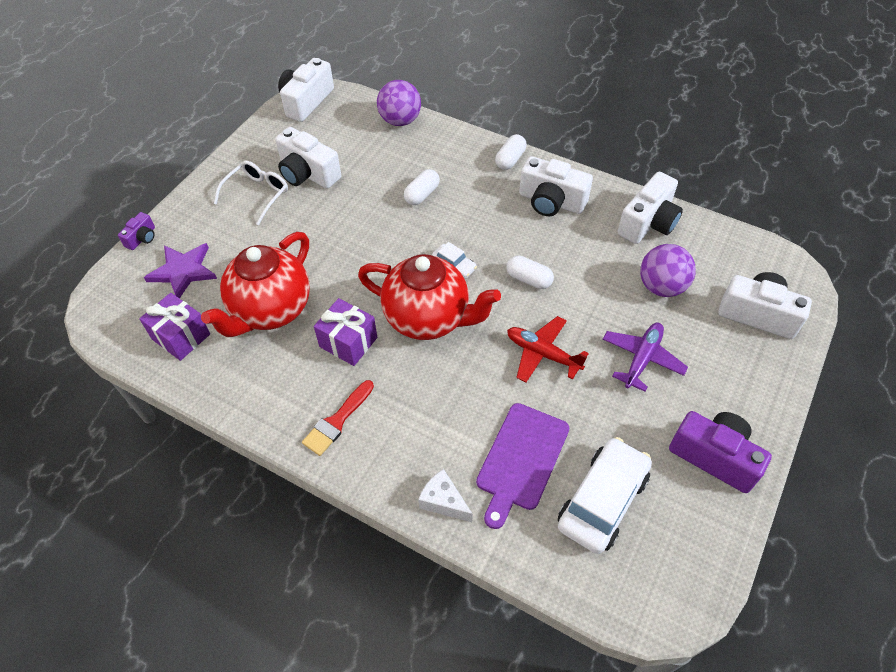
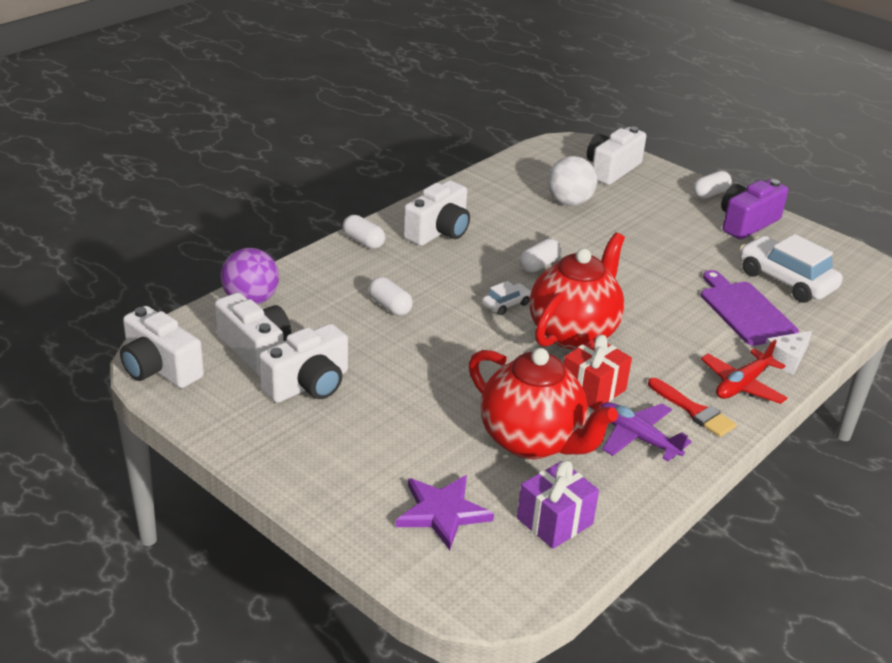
camera: 80 degrees left, 20 degrees down
(142, 238) = (362, 551): purple camera -> none
(257, 194) = (326, 432): white glasses -> none
(348, 342) = (593, 389): purple gift -> red gift
(521, 460) = (745, 311): purple cutting board -> purple cutting board turned 150 degrees counterclockwise
(542, 354) = (632, 276): red plane -> red plane (742, 385)
(642, 359) = (647, 230): purple plane -> purple plane (638, 438)
(648, 223) = (490, 190): white camera -> white camera (256, 350)
(661, 286) = (569, 202): purple ball -> white ball
(763, 415) = (710, 194): none -> white capsule

